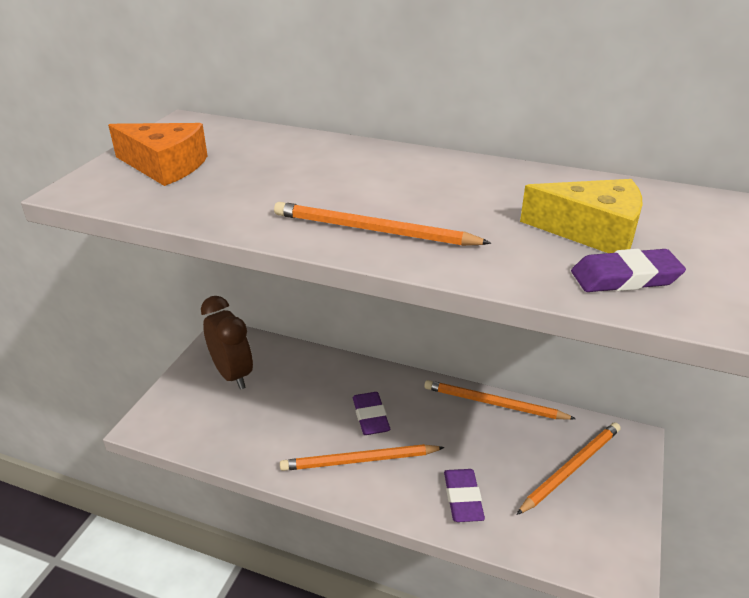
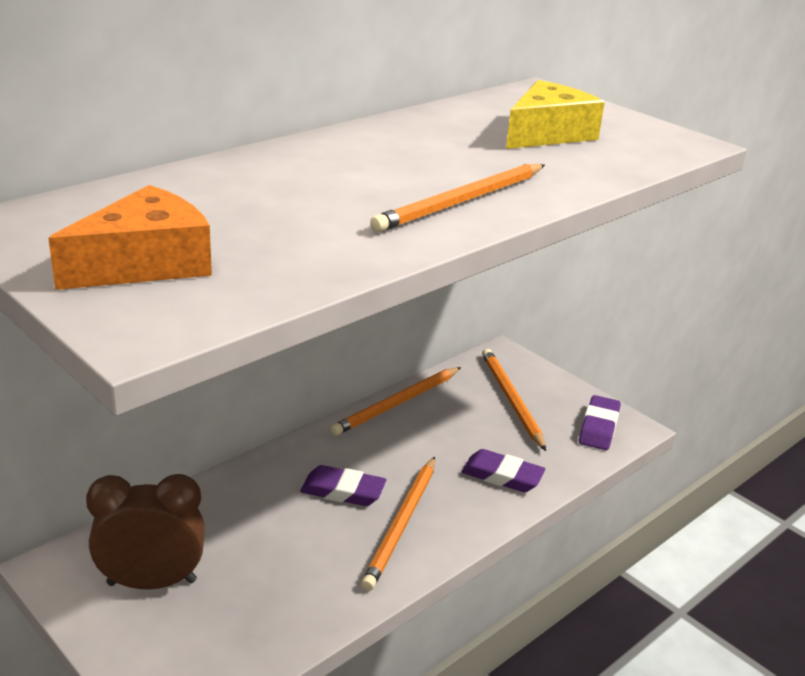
camera: 65 degrees left, 5 degrees down
(625, 277) = (625, 148): purple eraser -> purple eraser (599, 427)

